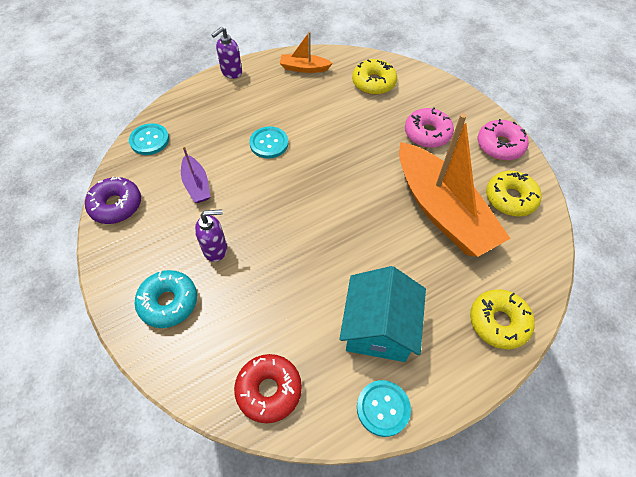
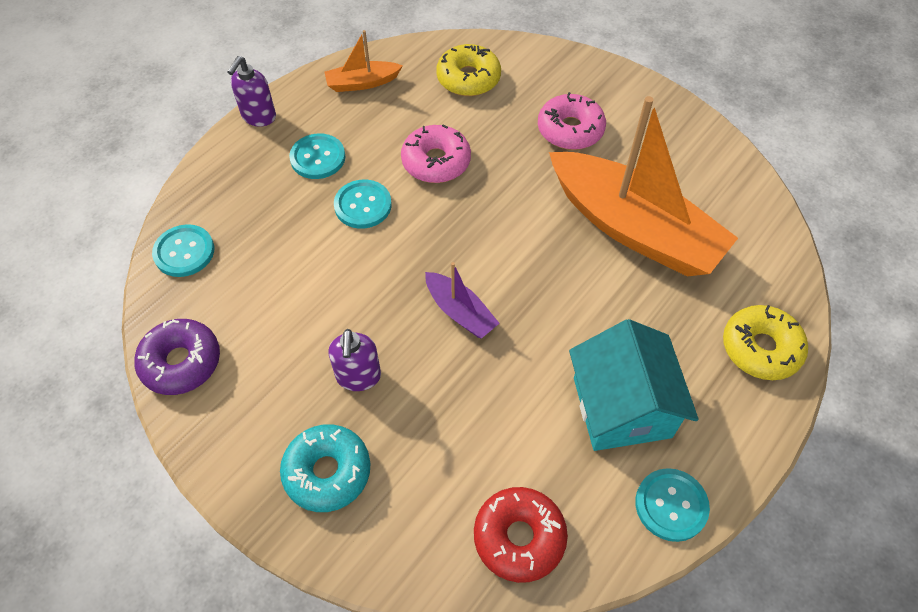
camera: 20 degrees left, 0 degrees up
(196, 185) = (287, 295): purple boat -> purple boat (460, 312)
(215, 249) = (358, 377): purple soap dispenser -> purple soap dispenser turned 120 degrees clockwise
(255, 106) = (318, 158): none -> turquoise button
(500, 145) = (668, 120): pink donut -> pink donut (436, 162)
(510, 198) = (709, 186): yellow donut -> none

